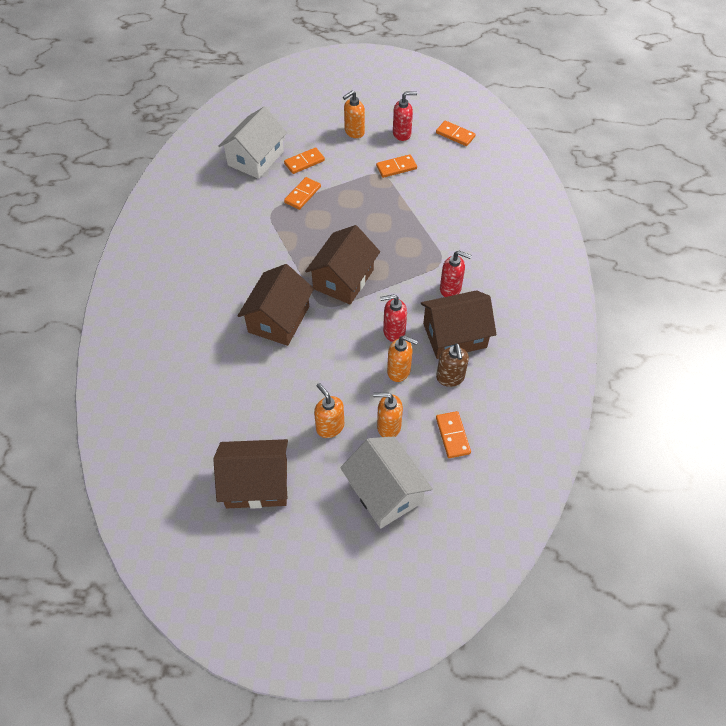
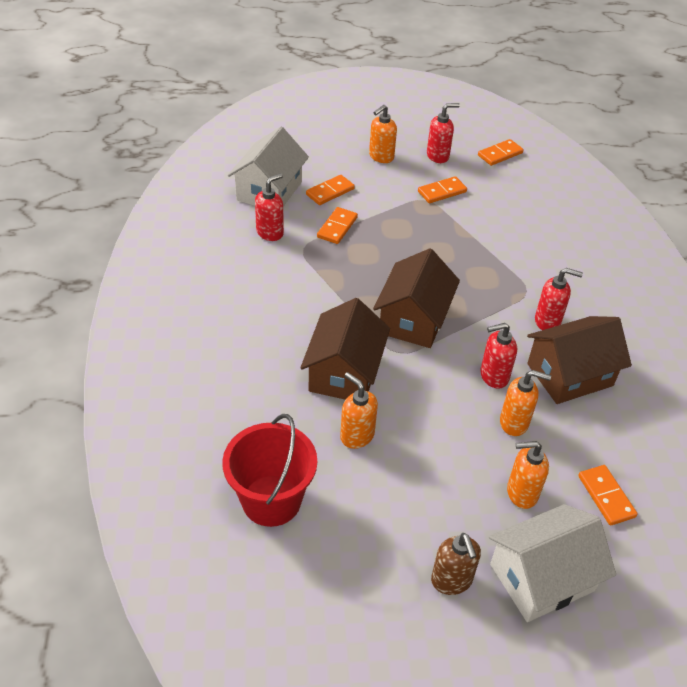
camera: 10 degrees left, 10 degrees down
(201, 414) = (271, 500): none -> red bucket
(248, 196) = (270, 233): none -> red soap dispenser
(257, 483) = (368, 585): brown house -> none
(330, 427) = (446, 500): orange soap dispenser -> orange soap dispenser (357, 435)
(385, 491) = (542, 577): white house -> white house turned 75 degrees counterclockwise
(450, 378) = (580, 425): brown soap dispenser -> brown soap dispenser (451, 580)
(455, 135) = (500, 154): orange domino -> orange domino turned 60 degrees counterclockwise

